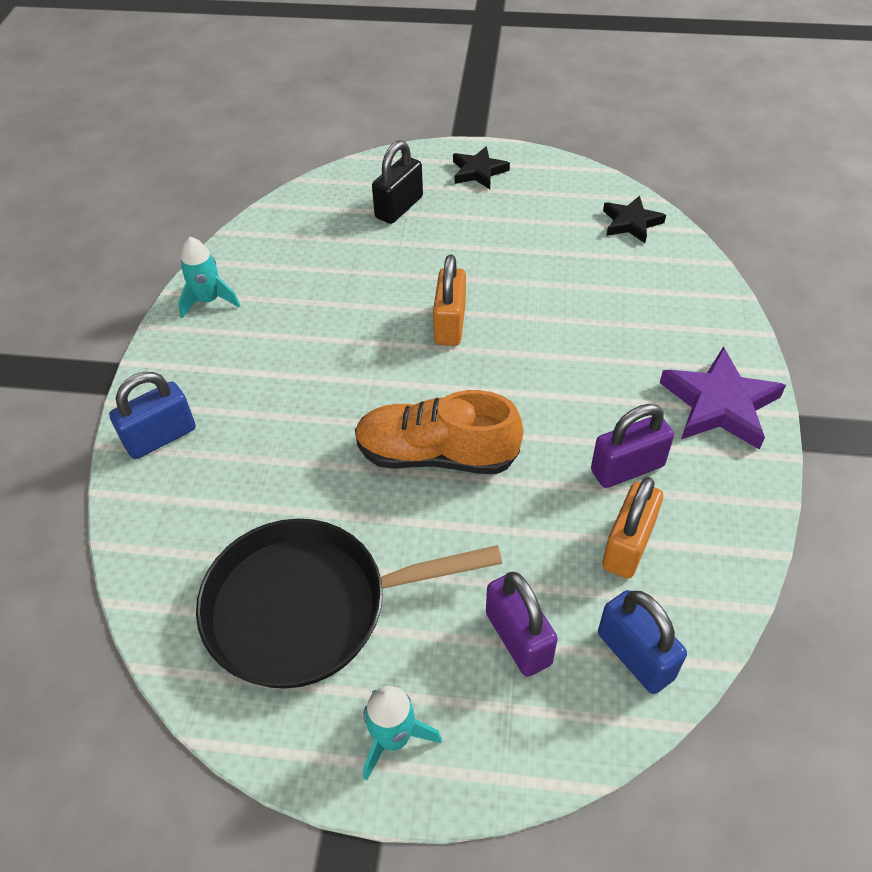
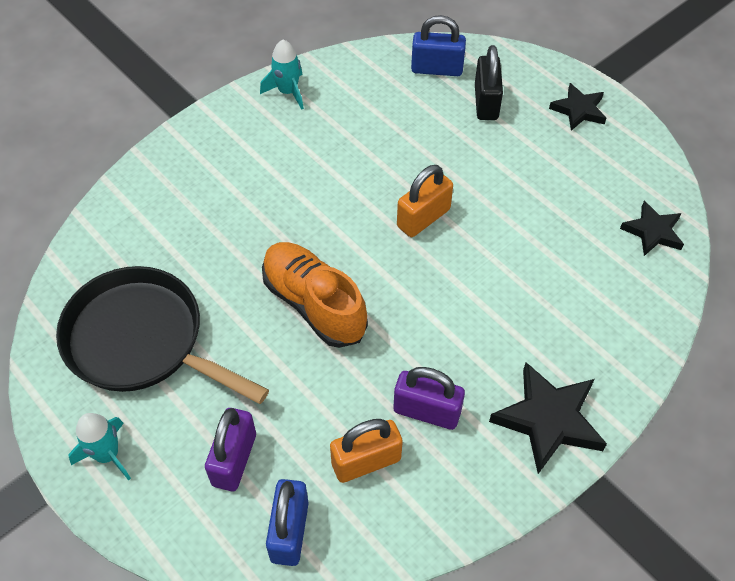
camera: 40 degrees right, 5 degrees up
(160, 437) = (170, 169): blue padlock -> blue padlock (436, 69)
(399, 207) = (486, 102): black padlock -> black padlock turned 75 degrees counterclockwise
(719, 404) = (548, 420): purple star -> black star

